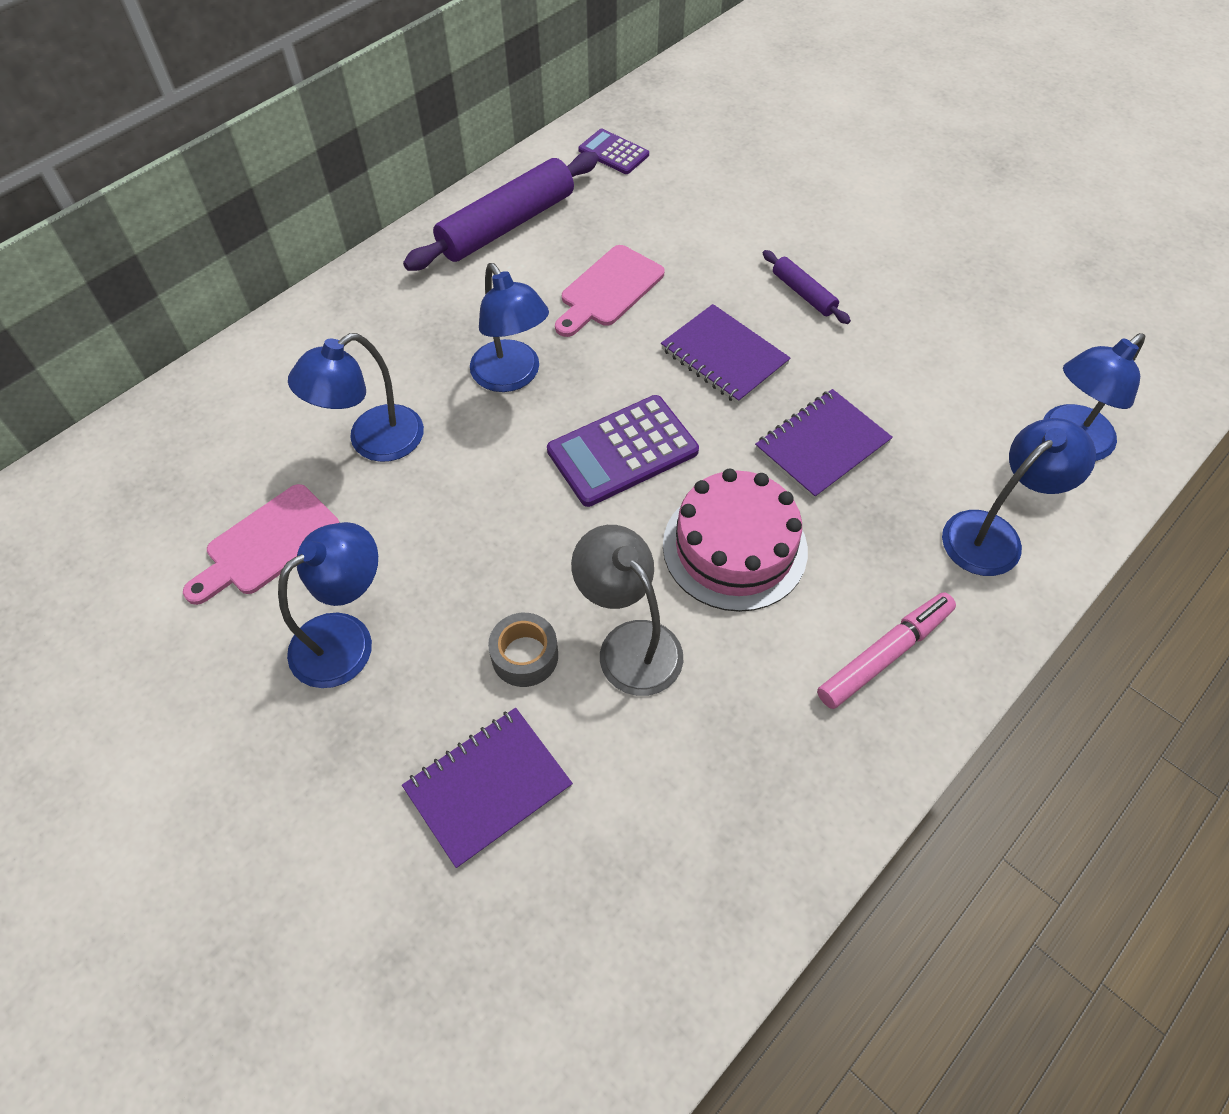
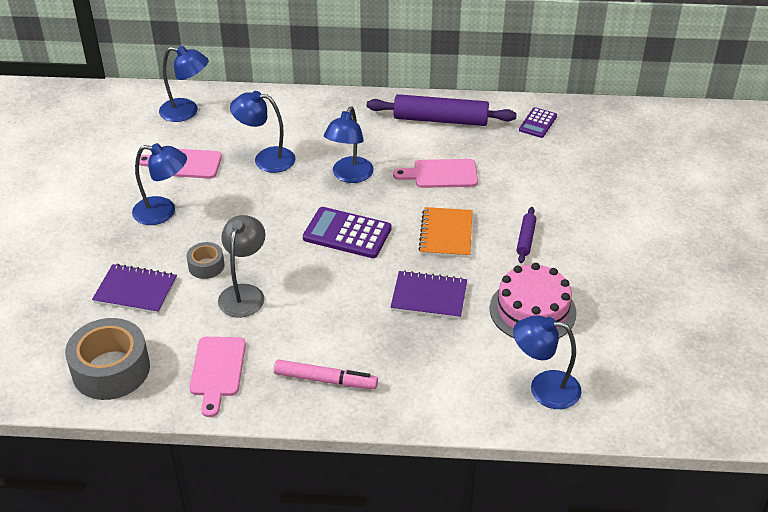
camera: 50 degrees right, 15 degrees down
(613, 152) = (538, 123): purple calculator -> purple calculator turned 150 degrees counterclockwise
(636, 934) = (111, 369): none -> grey tape
(724, 357) = (446, 234): purple notebook -> orange notebook
(734, 547) = (332, 299): pink cake -> pink cake (532, 310)
(760, 779) = (217, 371): none -> pink cutting board
(993, 534) = (444, 386): blue lamp -> blue lamp (186, 112)

